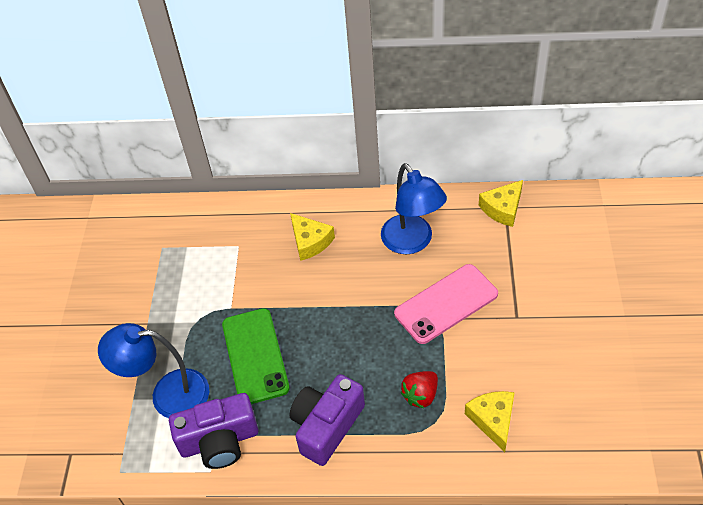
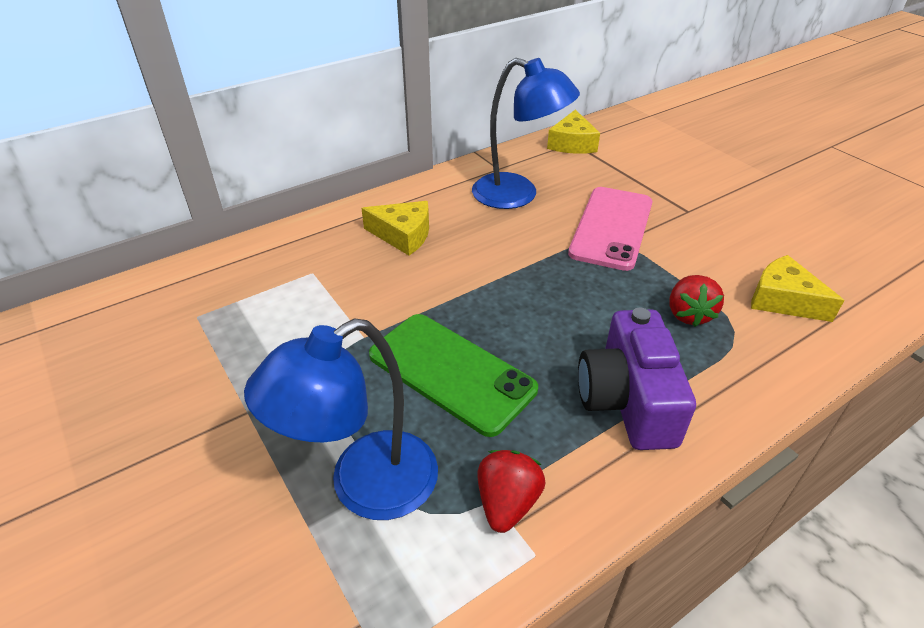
camera: 40 degrees left, 10 degrees down
(219, 441) = (507, 503): purple camera -> red strawberry

